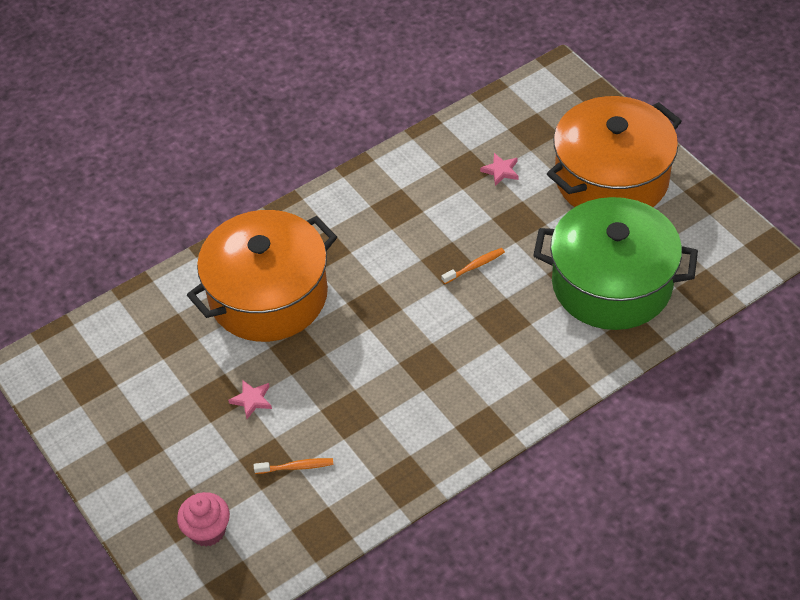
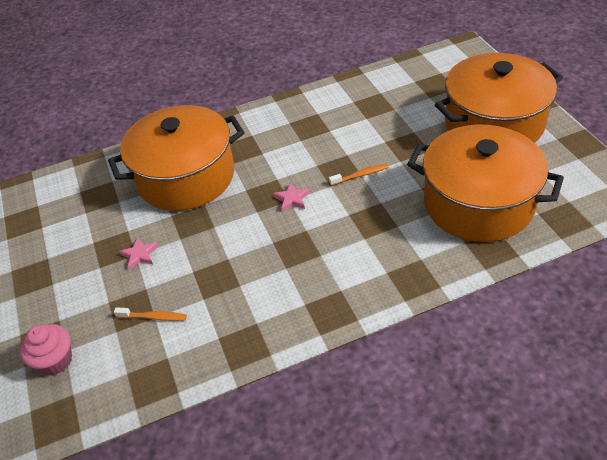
camera: 15 degrees right, 5 degrees down
(500, 171) = (401, 109): pink star -> pink star (292, 199)
(611, 284) = (478, 203): green pot -> orange pot

